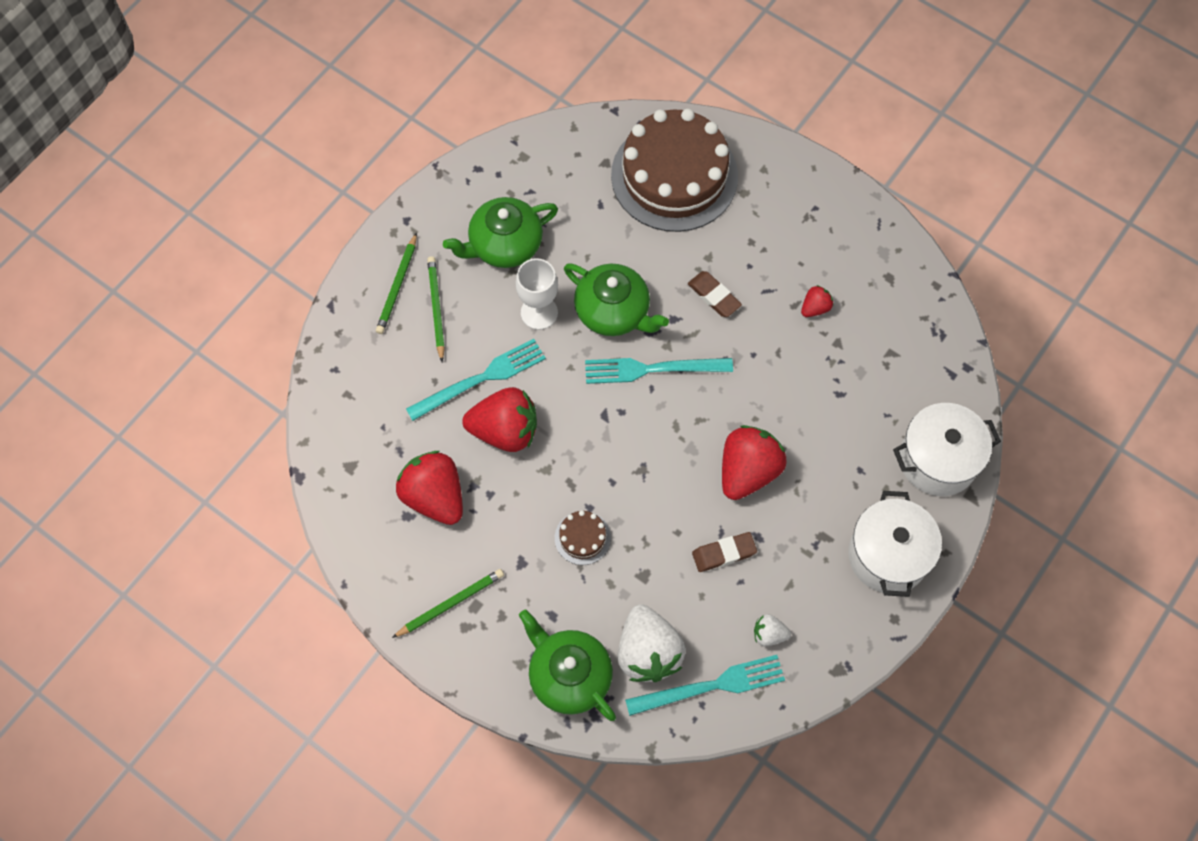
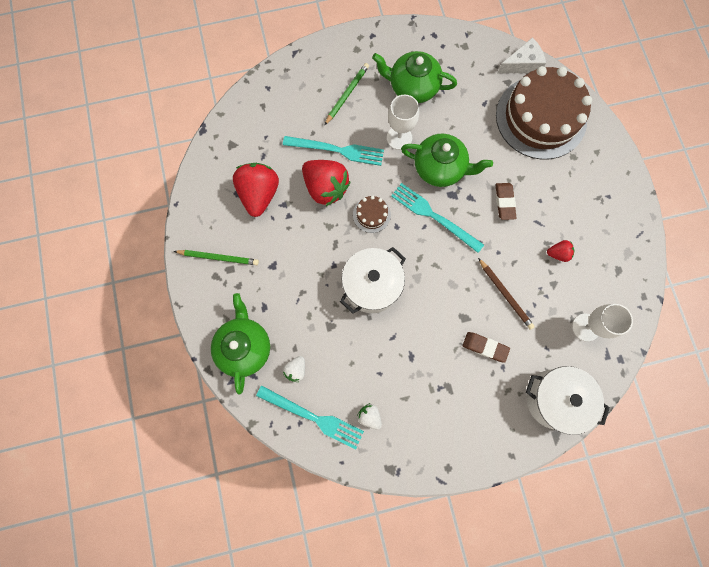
camera: 40 degrees right, 10 degrees up
(397, 286) = (337, 67): green pencil -> none
(582, 538) = (316, 278): brown cake -> brown cake (371, 214)
(604, 131) = (522, 64): none -> white cheese
(613, 312) = (440, 168): green teapot -> green teapot turned 60 degrees counterclockwise
(648, 652) = (296, 369): white strawberry -> white strawberry, size x0.48
(724, 553) = (384, 350): brown eraser -> brown eraser (485, 347)
(748, 471) = (437, 315): red strawberry -> none
(798, 393) = (505, 294): none -> brown pencil
(888, 555) = (476, 429): white pot -> white pot (372, 286)
(906, 362) = (586, 327): none -> white goblet

